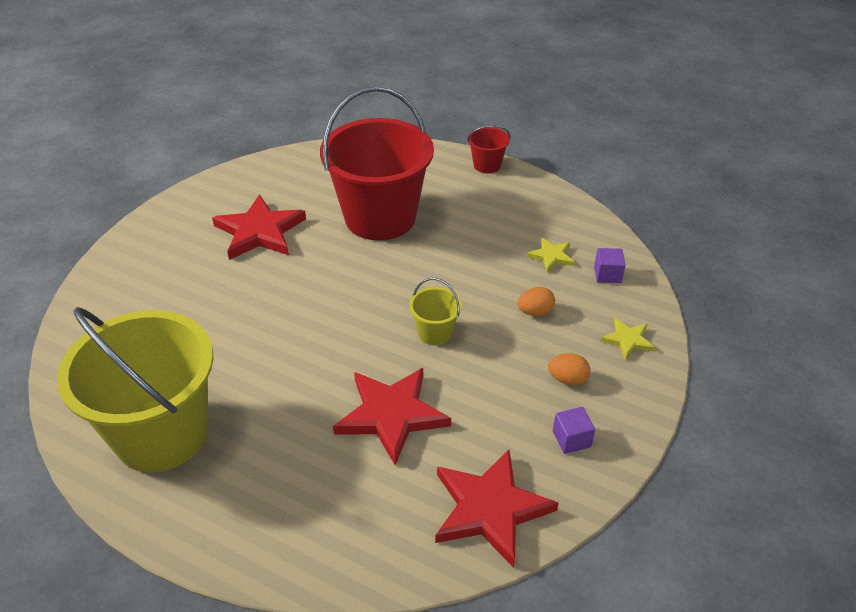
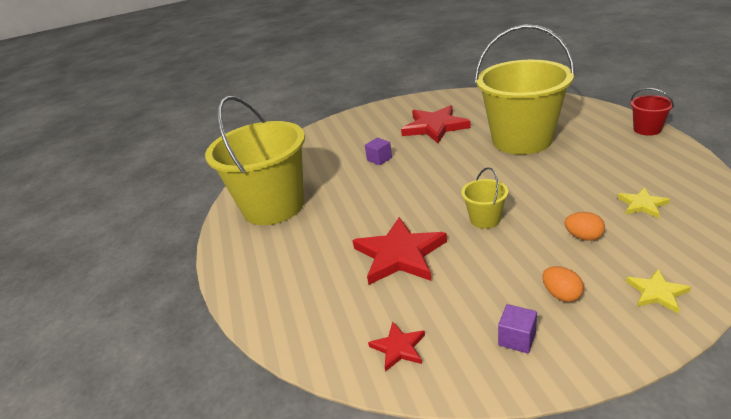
camera: 50 degrees right, 10 degrees down
(380, 217) = (522, 140): red bucket -> yellow bucket
(490, 509) = (398, 348): red star -> red star, size x0.50
(607, 274) = (689, 236): purple cube -> purple cube (379, 159)

